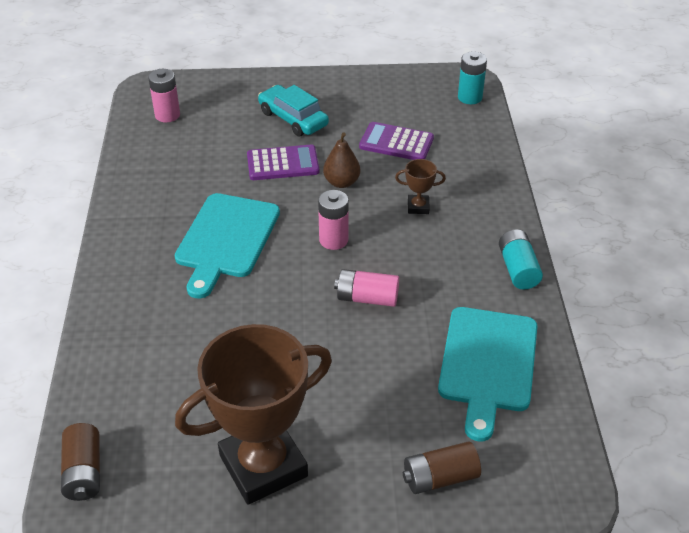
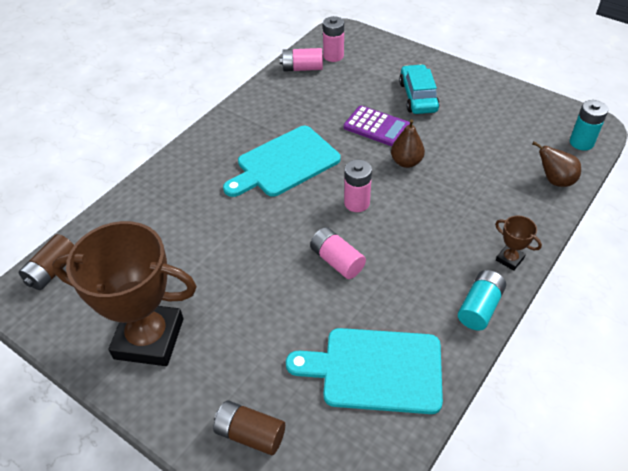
camera: 40 degrees right, 5 degrees up
(146, 141) = (302, 68): none -> pink battery
(396, 143) = (480, 151): purple calculator -> none
(418, 207) = (447, 211): brown trophy -> brown trophy (509, 259)
(478, 138) = (555, 180): none -> brown pear
(487, 364) = (375, 370): turquoise cutting board -> turquoise cutting board turned 45 degrees clockwise

